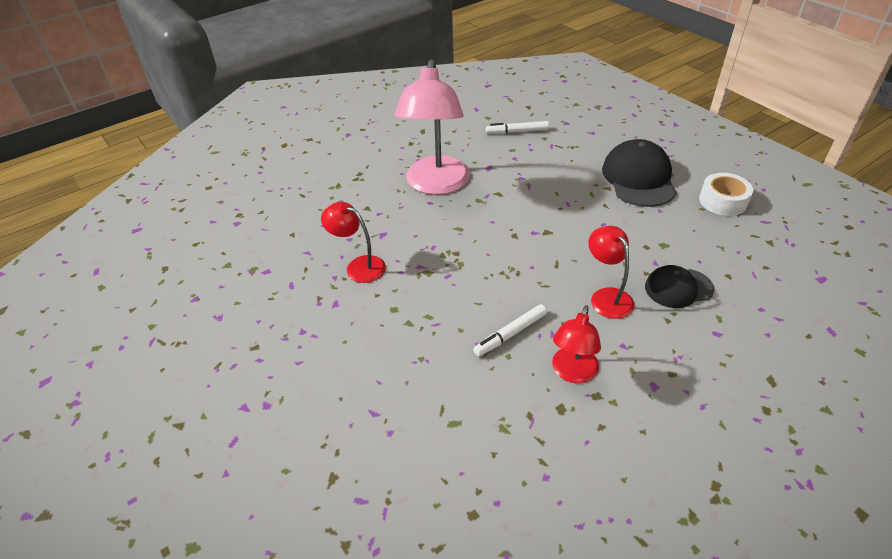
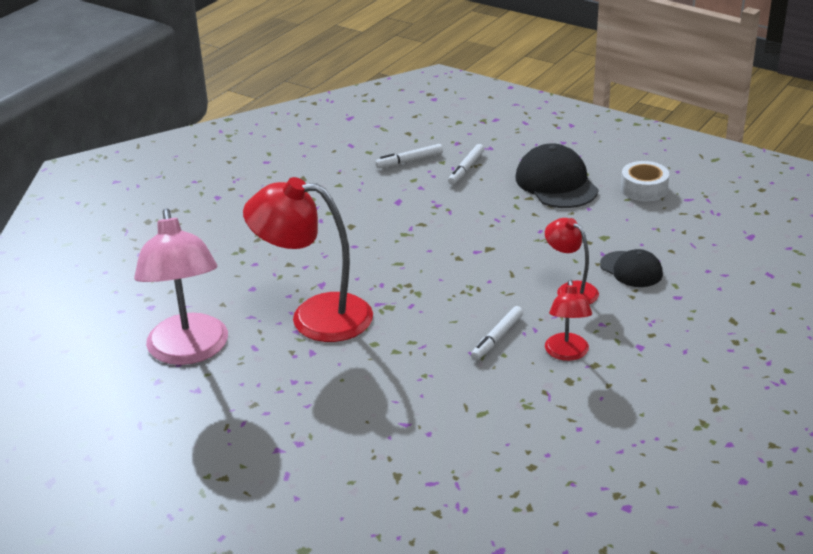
camera: 20 degrees left, 10 degrees down
(358, 266) = (315, 316): red lamp -> red lamp, size x1.90
(436, 185) = (351, 228): pink lamp -> pink lamp (189, 351)
(562, 148) = (466, 169): none -> white marker
(678, 288) = (631, 269): black cap -> black cap turned 105 degrees counterclockwise

